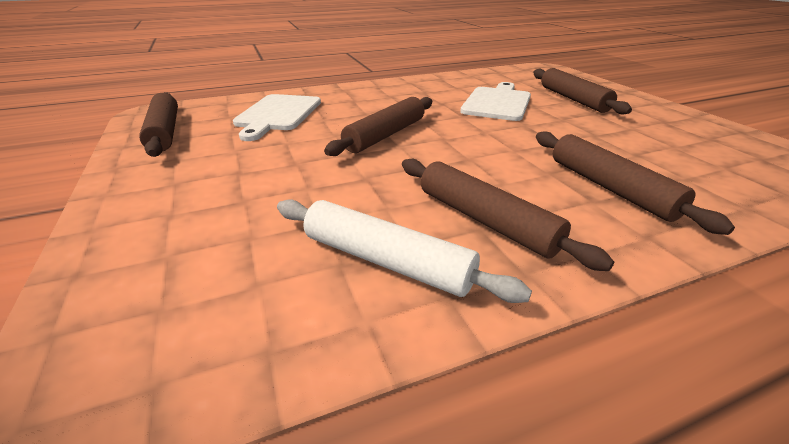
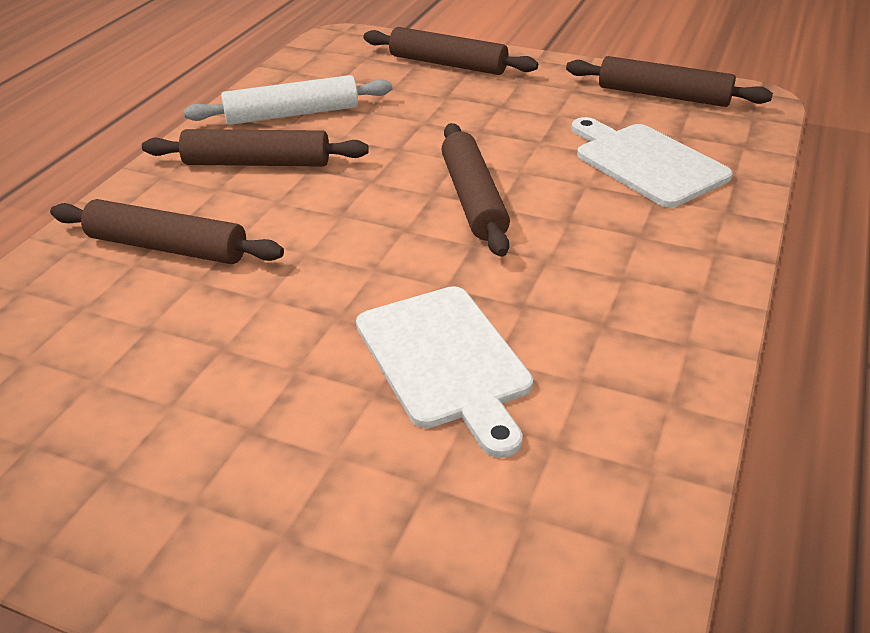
camera: 135 degrees right, 5 degrees up
(573, 99) = (327, 474): brown rolling pin -> brown rolling pin (448, 64)

